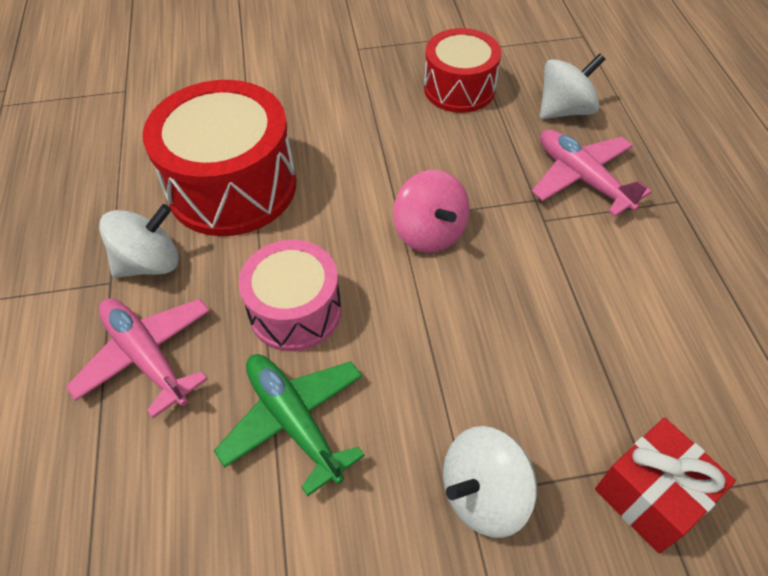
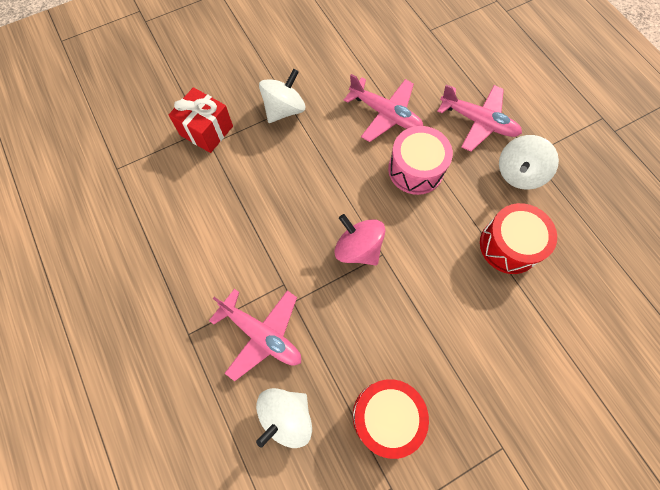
camera: 160 degrees right, 15 degrees up
(232, 186) = (509, 245): red drum -> red drum, size x0.62
(294, 421) = (385, 114): green plane -> pink plane

